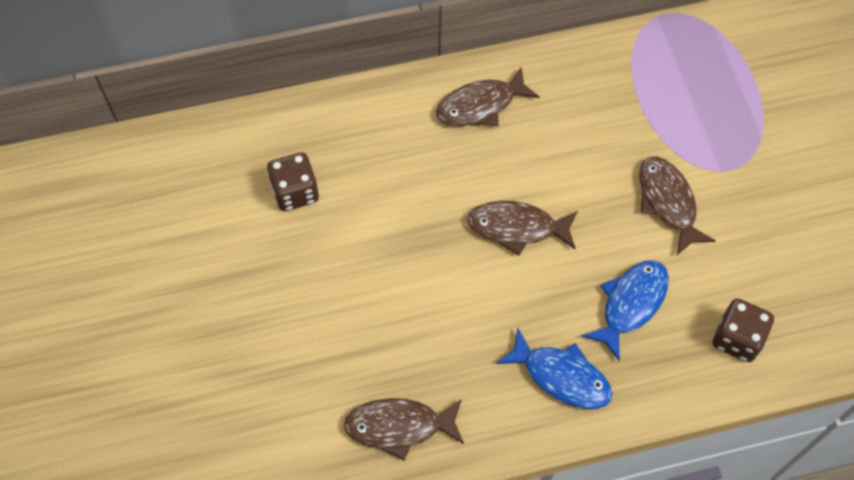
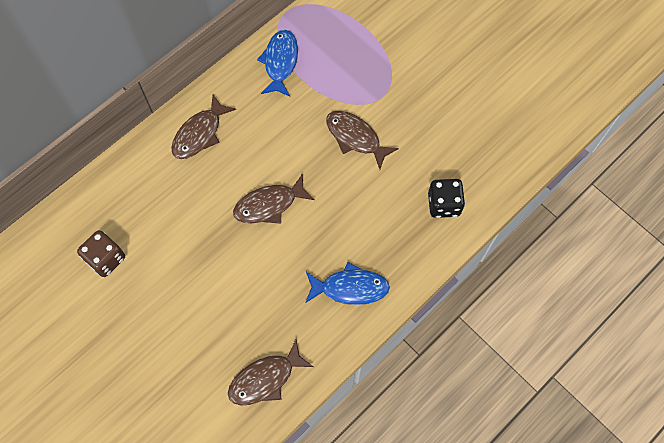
camera: 30 degrees left, 5 degrees up
(630, 304) = (368, 217): blue fish -> blue fish (280, 62)
(737, 339) = (443, 204): brown dice -> black dice

